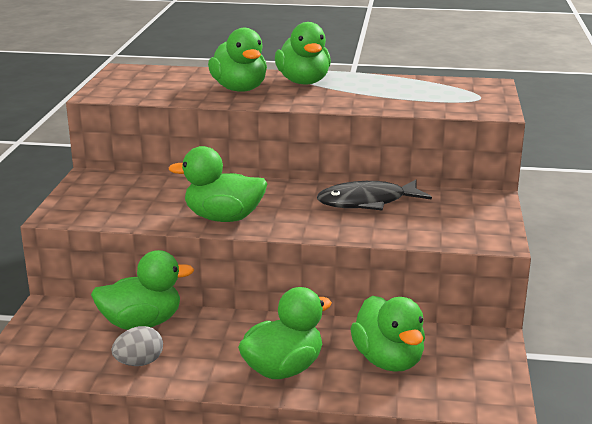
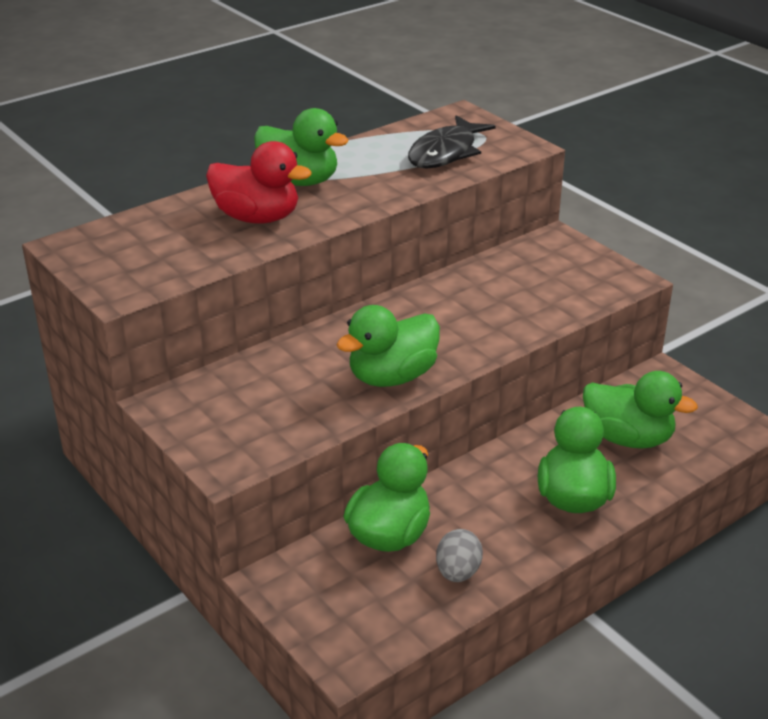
camera: 45 degrees left, 10 degrees up
(239, 89) = (257, 218): green duck -> red duck
(367, 202) = (475, 292): black fish -> black fish (445, 153)

